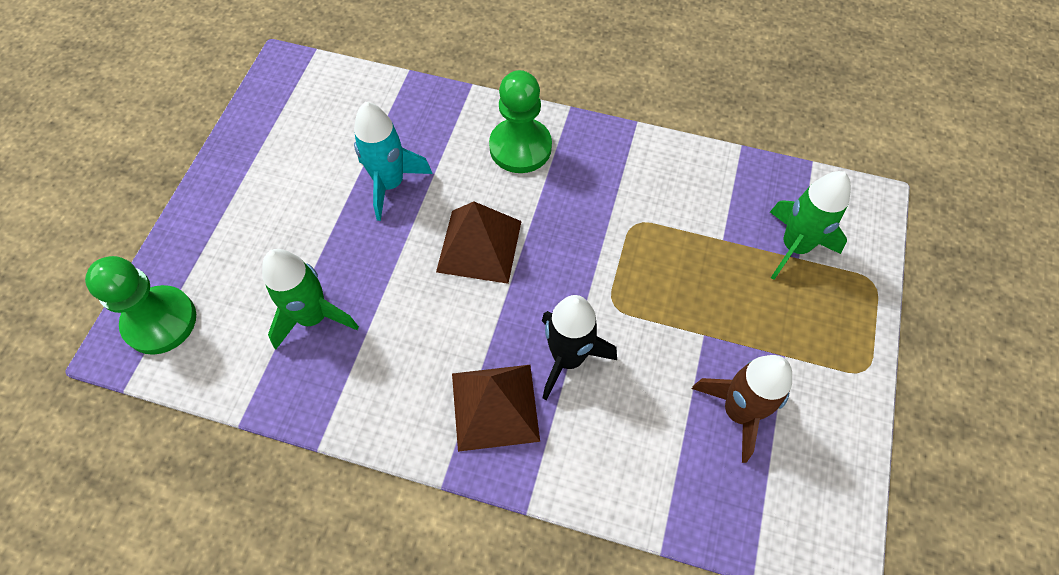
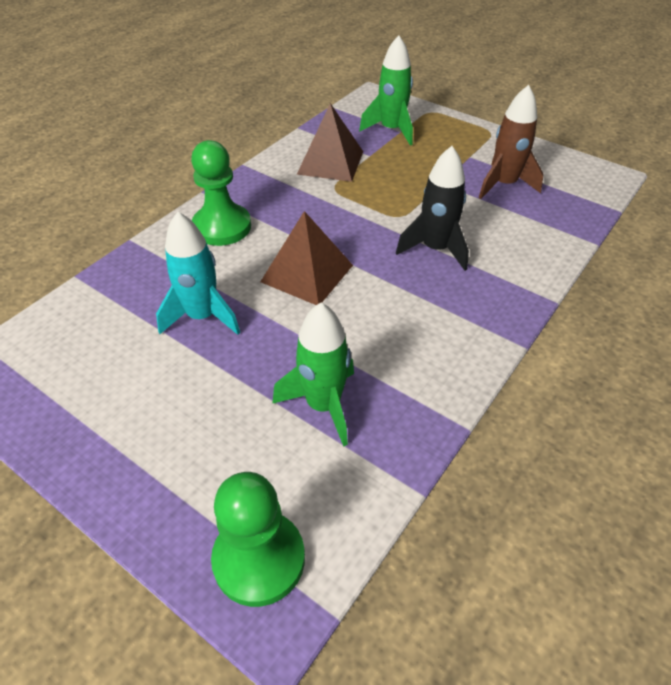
camera: 70 degrees left, 15 degrees down
(494, 406) = (463, 299): brown pyramid -> brown pyramid (330, 162)

